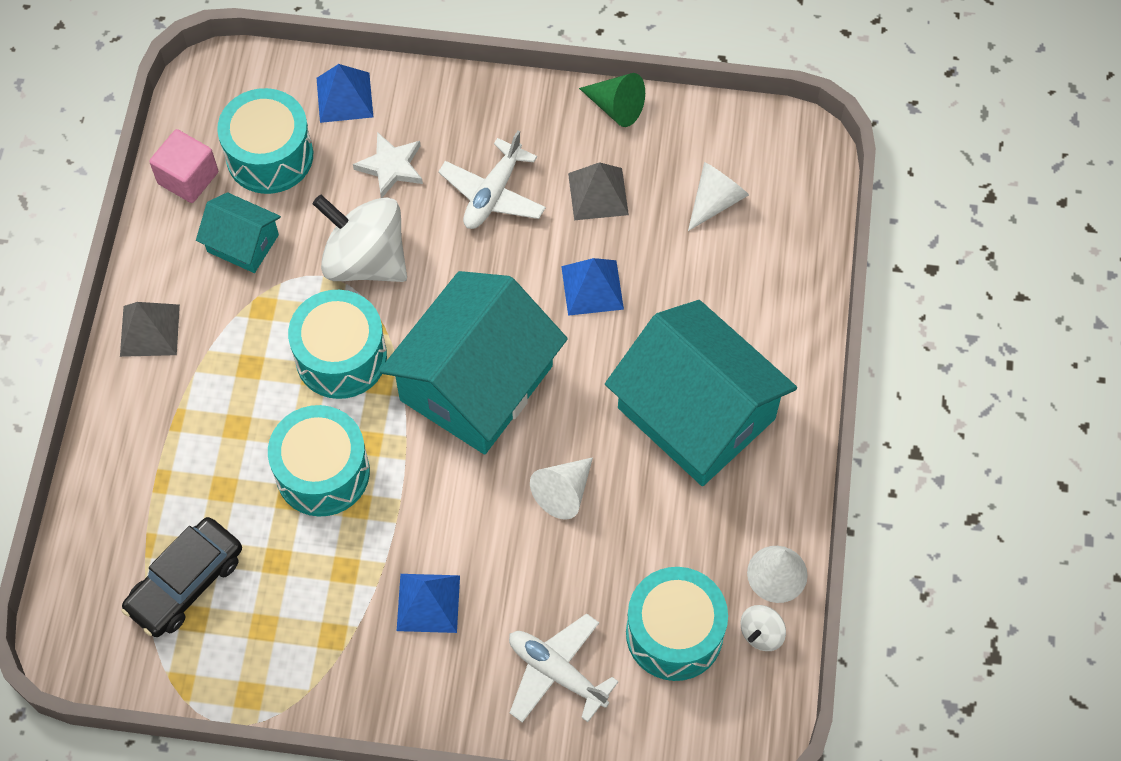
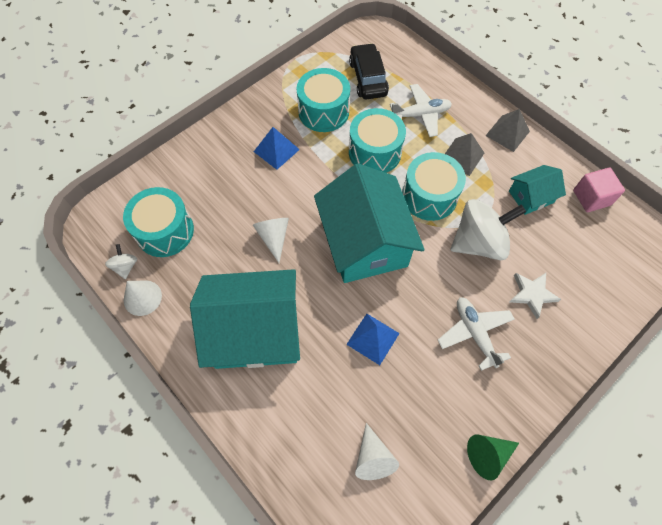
camera: 130 degrees right, 0 degrees up
(270, 156) = (581, 241): turquoise drum -> turquoise drum (323, 111)
(344, 97) = (600, 303): blue pyramid -> none
(557, 672) = (198, 174): white plane -> white plane (420, 114)
(598, 193) = (431, 391): grey pyramid -> grey pyramid (462, 156)

